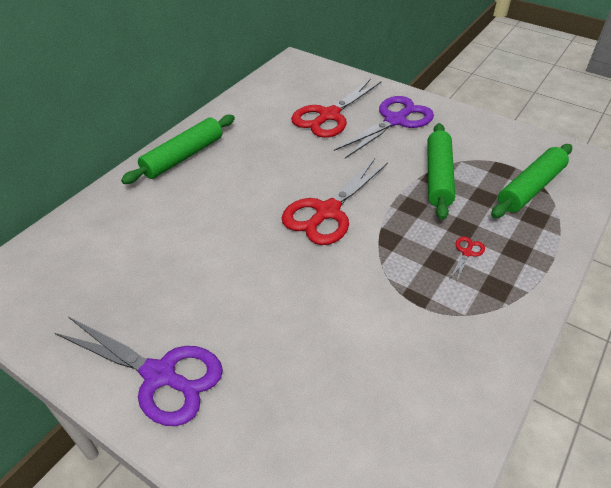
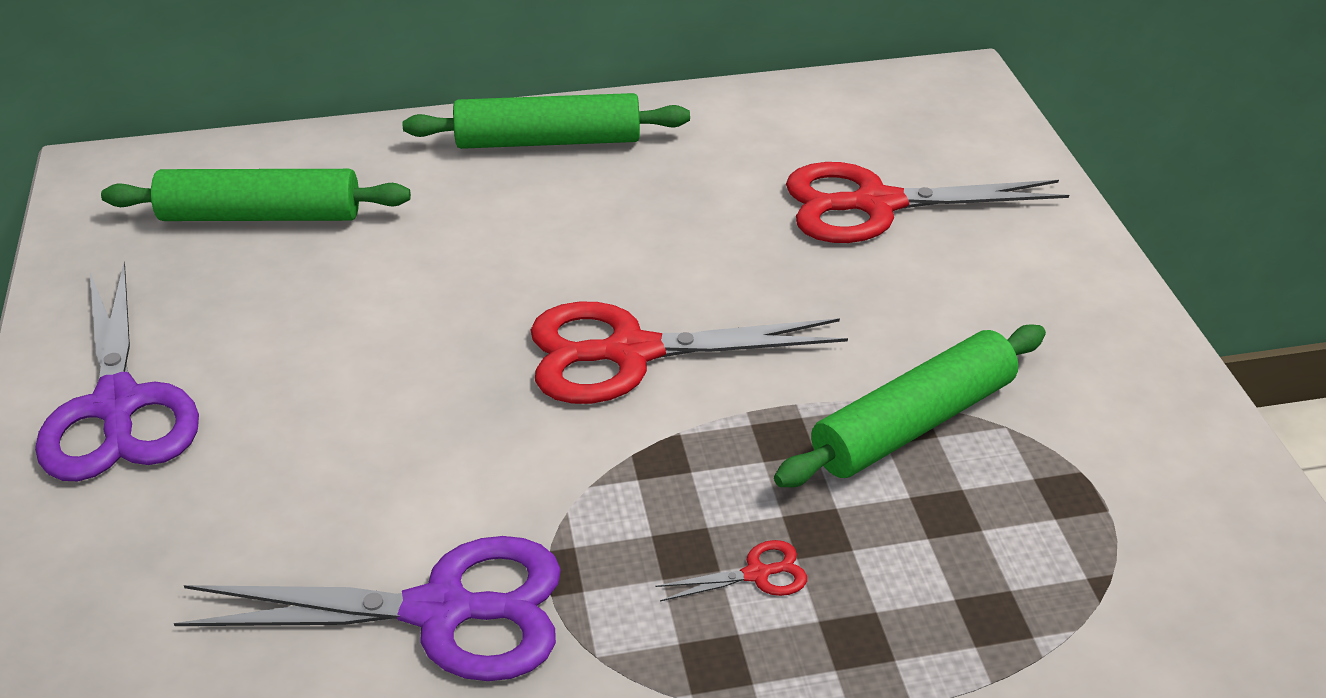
camera: 45 degrees right, 5 degrees down
(395, 121) = (989, 281): purple scissors -> purple scissors (441, 612)
(530, 188) = (1074, 564): green rolling pin -> green rolling pin (261, 215)

